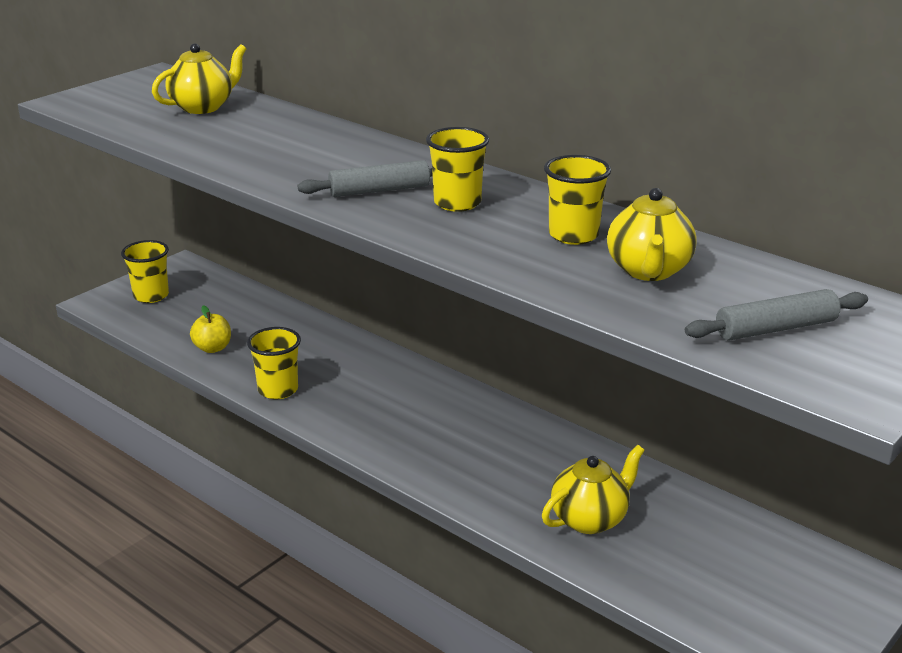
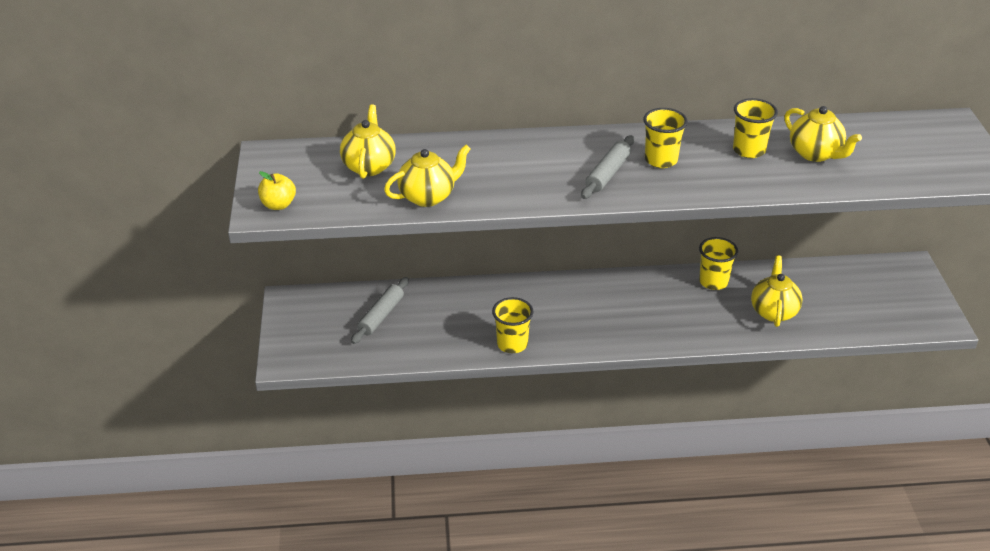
camera: 45 degrees left, 10 degrees up
(151, 296) = (312, 334): yellow cup -> yellow cup (713, 282)
(194, 141) = (428, 196): none -> yellow teapot
(212, 348) = (424, 343): yellow apple -> yellow apple (278, 205)
(776, 329) = (912, 158): grey rolling pin -> grey rolling pin (381, 316)

